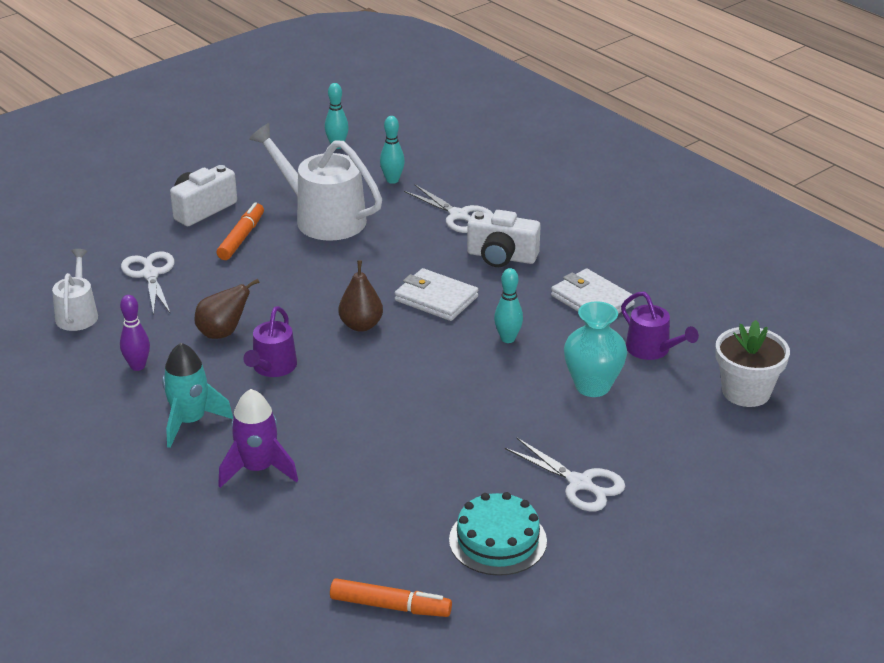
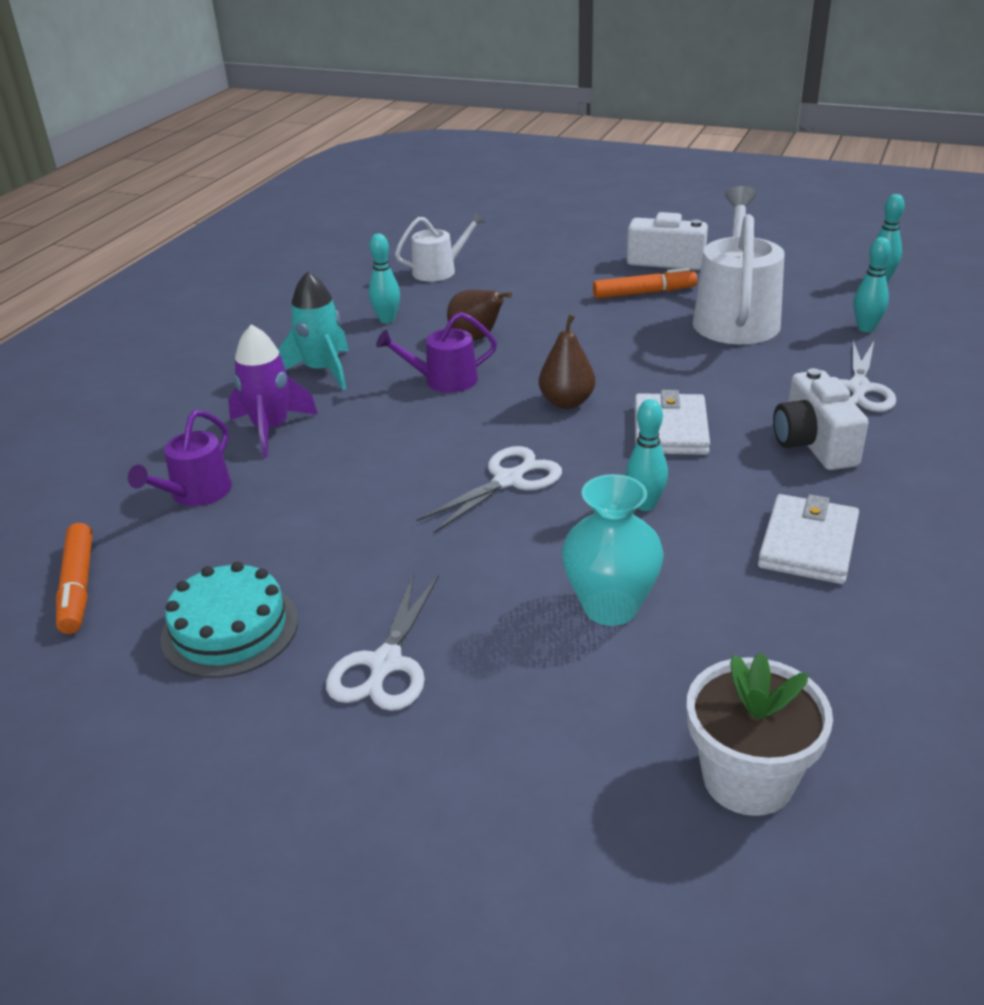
camera: 65 degrees right, 0 degrees up
(137, 366) = (387, 320): purple bowling pin -> turquoise bowling pin
(150, 274) = (533, 276): white scissors -> white scissors (508, 480)
(652, 349) = (753, 637): purple watering can -> purple watering can (196, 493)

